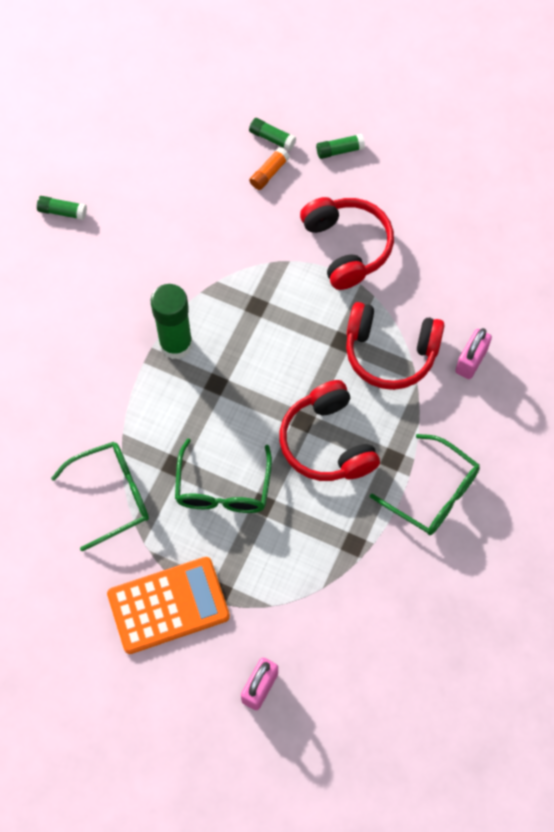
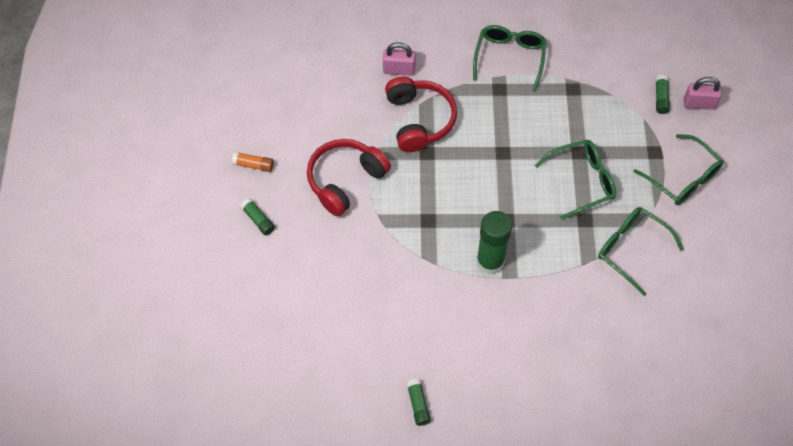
camera: 115 degrees left, 5 degrees down
(168, 605) = (683, 178): orange calculator -> green glasses
(269, 173) = (304, 262): orange glue stick -> orange glue stick (253, 165)
(272, 138) = (269, 274): green glue stick -> green glue stick (661, 98)
(327, 442) = (510, 132): red headphones -> none

